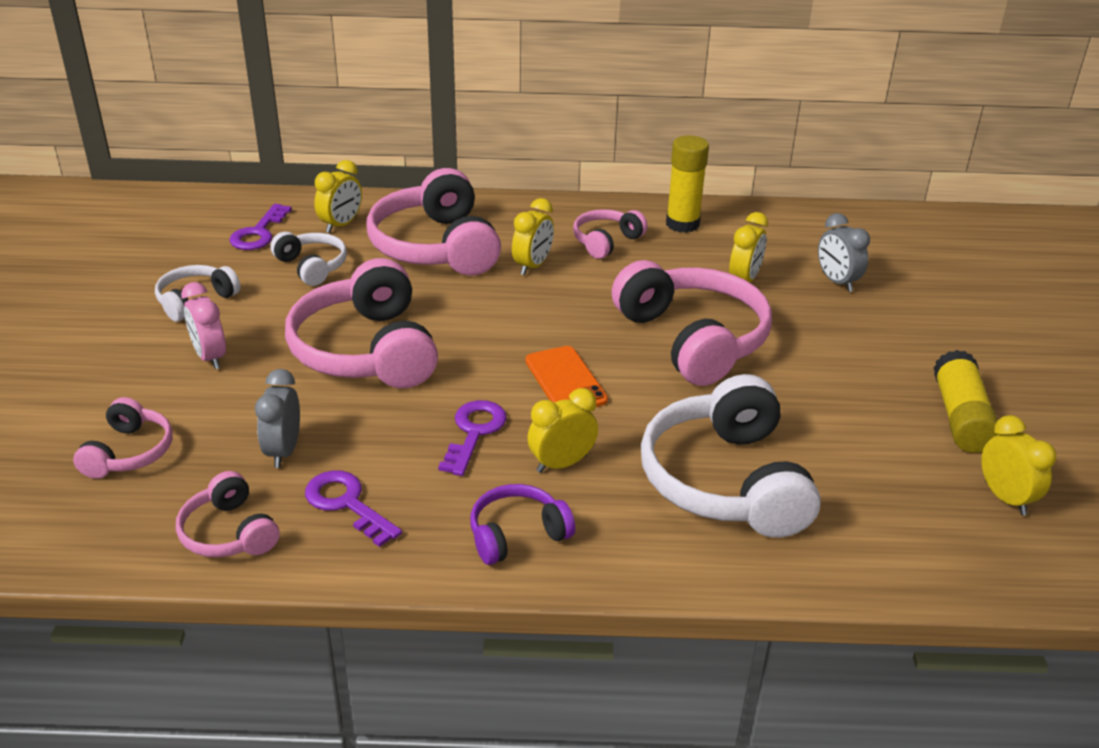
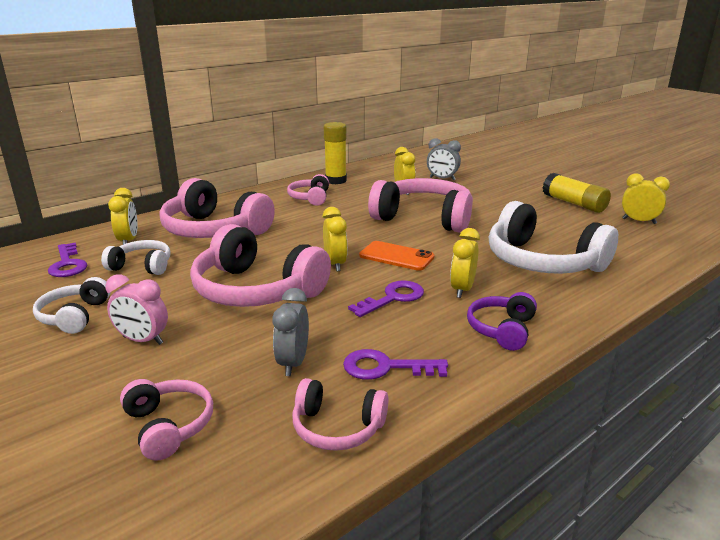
camera: 40 degrees left, 10 degrees down
(283, 451) = (293, 363): grey clock -> grey clock turned 45 degrees clockwise
(474, 432) = (393, 298): purple key -> purple key turned 75 degrees clockwise
(532, 266) = (288, 219): yellow clock -> yellow clock (335, 264)

